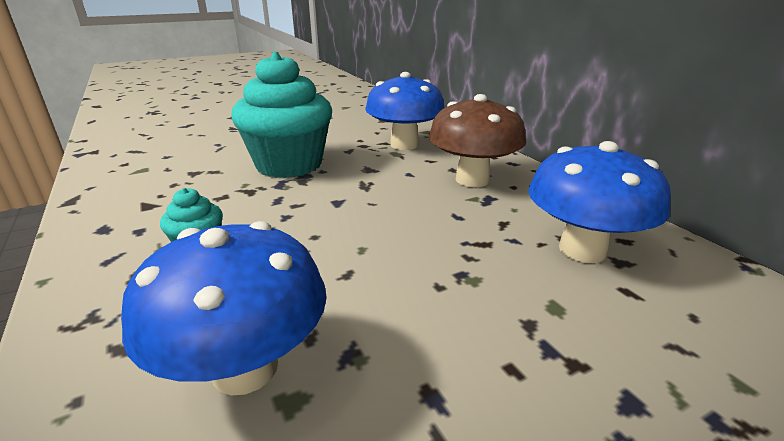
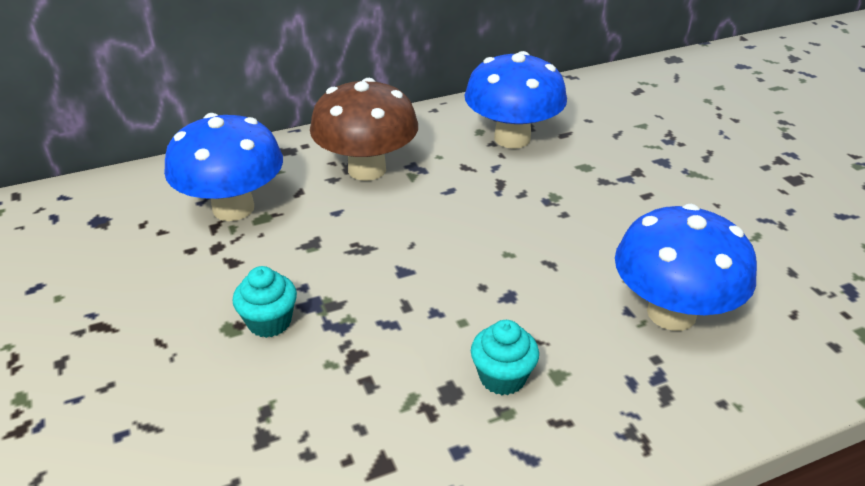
camera: 85 degrees left, 10 degrees up
(289, 165) = (269, 322): turquoise cupcake -> turquoise cupcake, size x0.43

